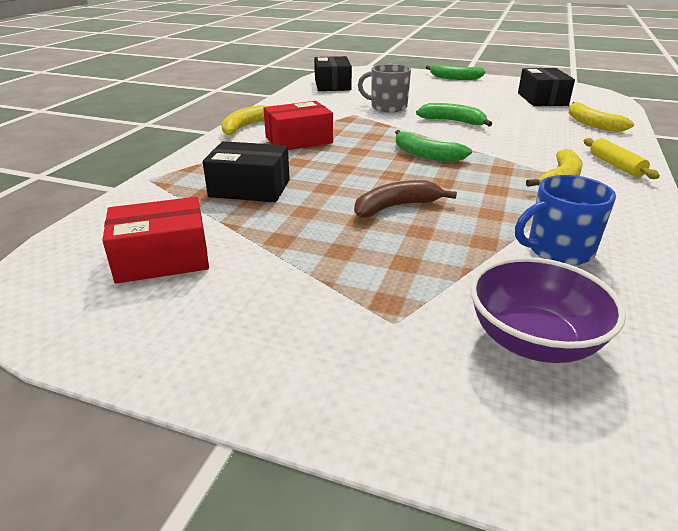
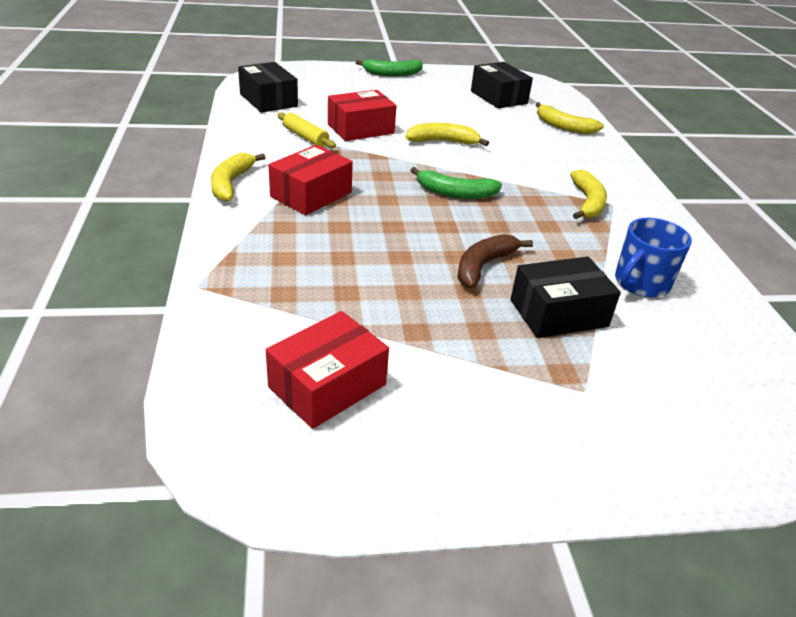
camera: 30 degrees left, 5 degrees up
(250, 188) = (325, 274): black box -> black box (558, 313)
(387, 107) = (360, 129): grey mug -> red box
(453, 121) = (443, 141): green banana -> yellow banana
(533, 341) = (686, 375): purple bowl -> none
(615, 165) = (616, 177): yellow rolling pin -> yellow rolling pin (305, 137)

